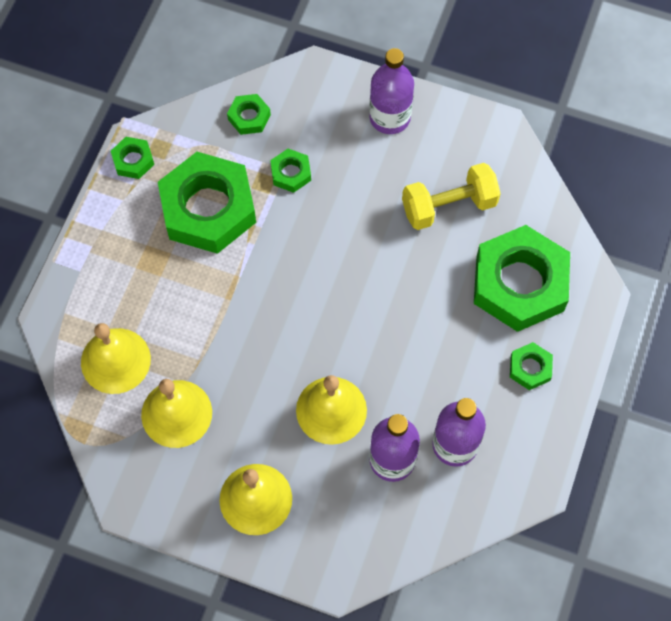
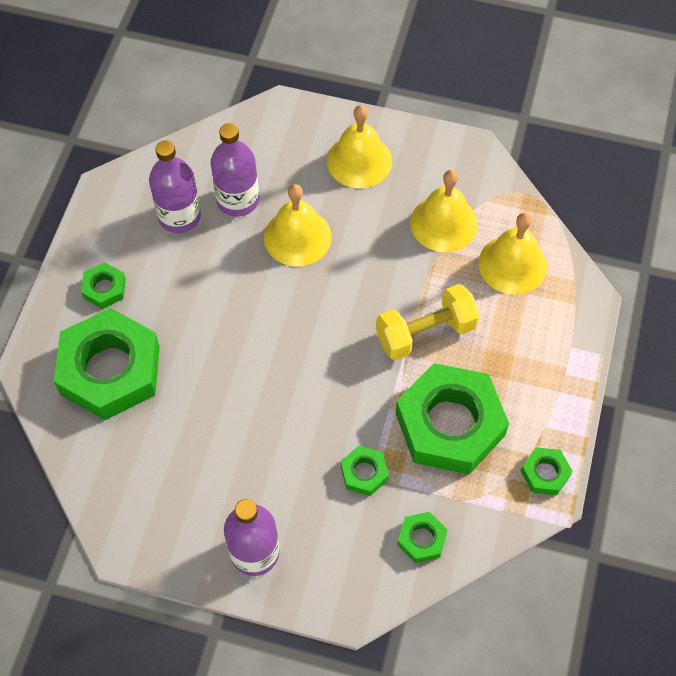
camera: 175 degrees right, 5 degrees down
(449, 206) = (184, 448): yellow dumbbell -> yellow dumbbell (425, 333)

